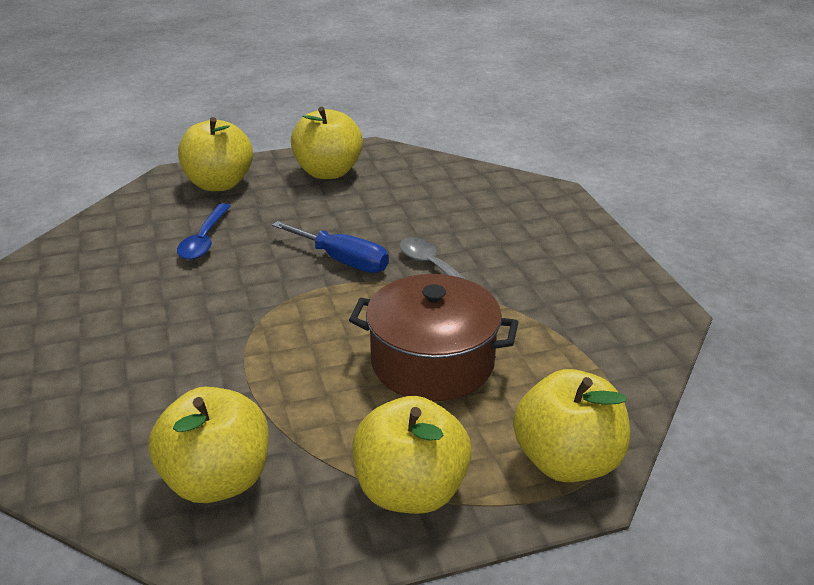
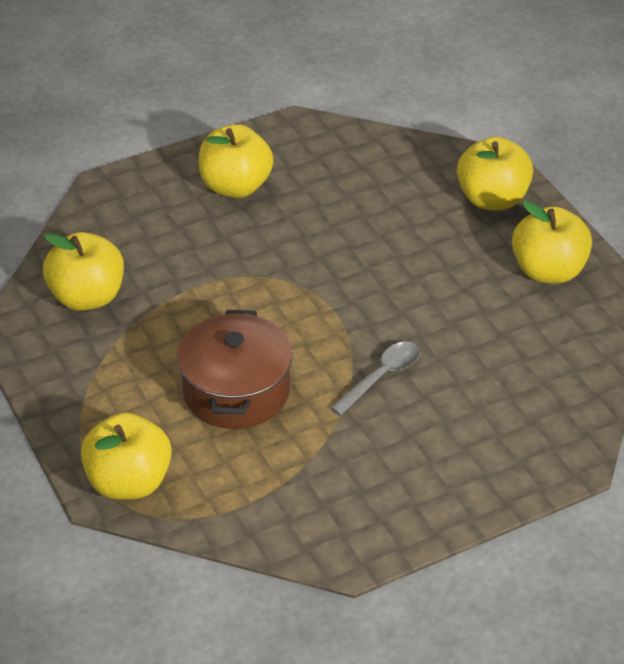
camera: 80 degrees right, 10 degrees up
(204, 240) = (385, 215): blue spoon -> none
(343, 261) = (376, 311): blue screwdriver -> none
(410, 491) = (88, 396): yellow apple -> yellow apple (235, 186)

